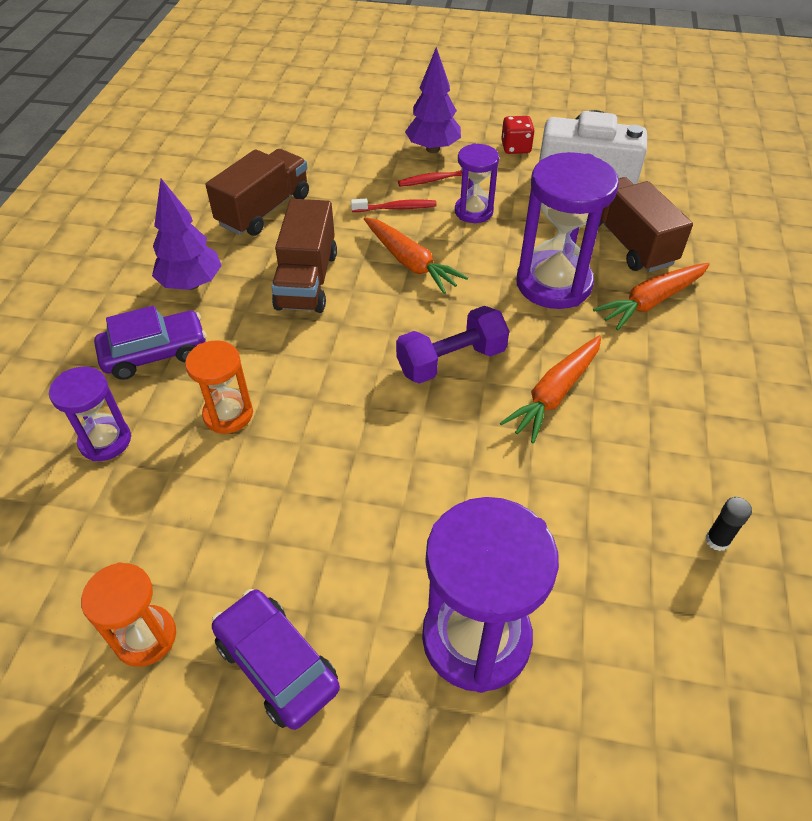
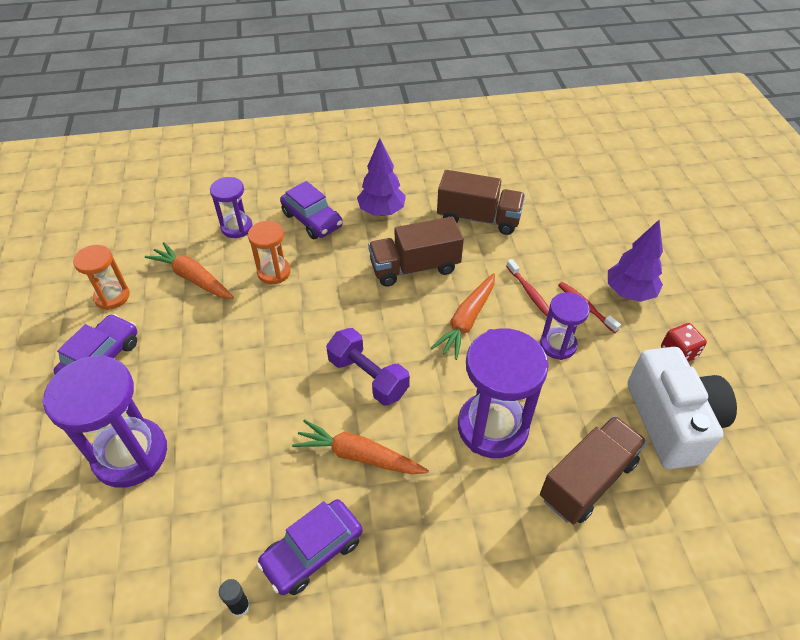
camera: 70 degrees right, 0 degrees up
(651, 301) = (509, 513): orange carrot -> orange carrot (193, 278)
(663, 460) = (312, 552): none -> purple car

